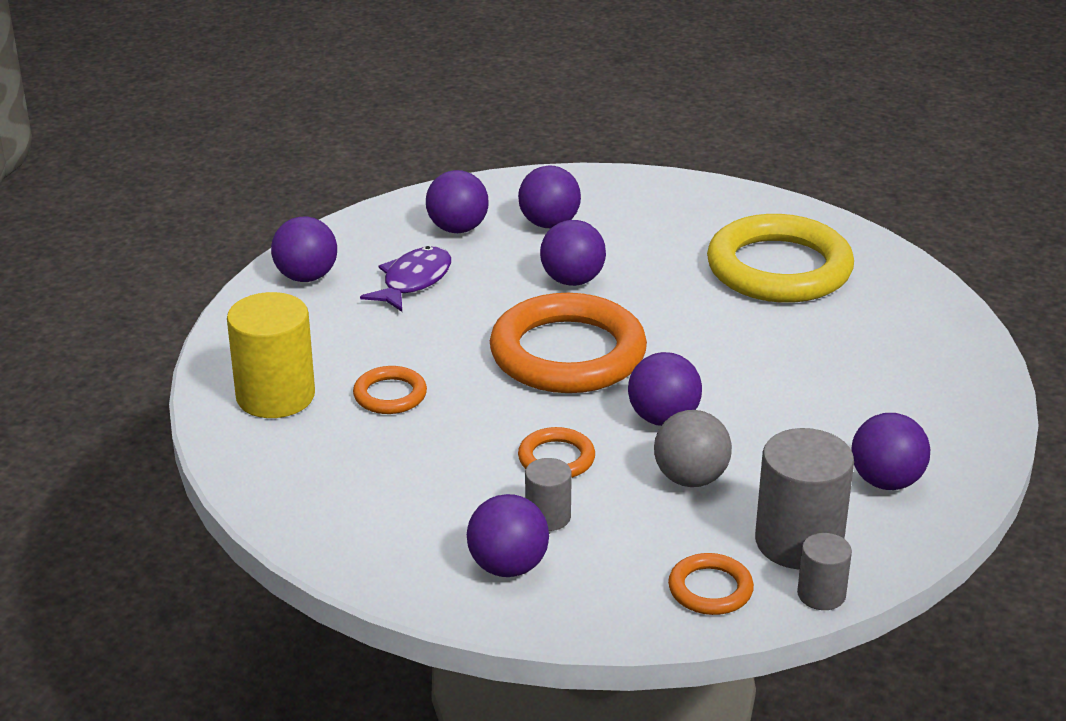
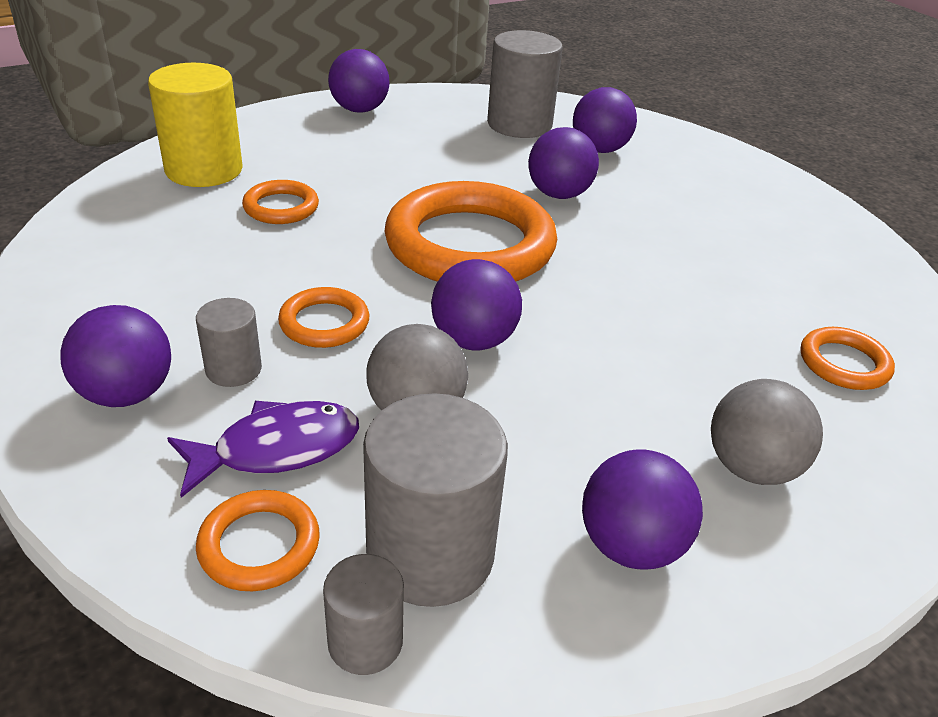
camera: 35 degrees right, 5 degrees up
(413, 281) = (430, 143): purple fish -> purple fish (277, 449)
(457, 229) = (519, 125): purple ball -> grey cylinder
(779, 268) = (775, 268): yellow ring -> none
(883, 318) = (844, 363): none -> orange ring
(899, 408) = (751, 468): none -> grey ball

